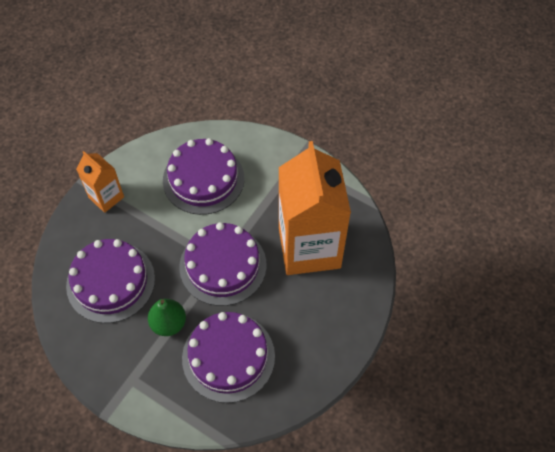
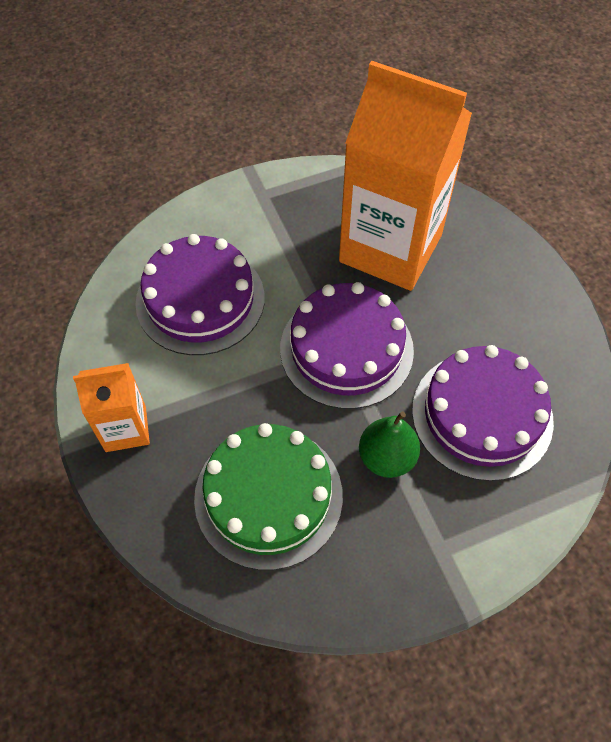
camera: 55 degrees left, 0 degrees up
(110, 282) = (268, 496): purple cake -> green cake

